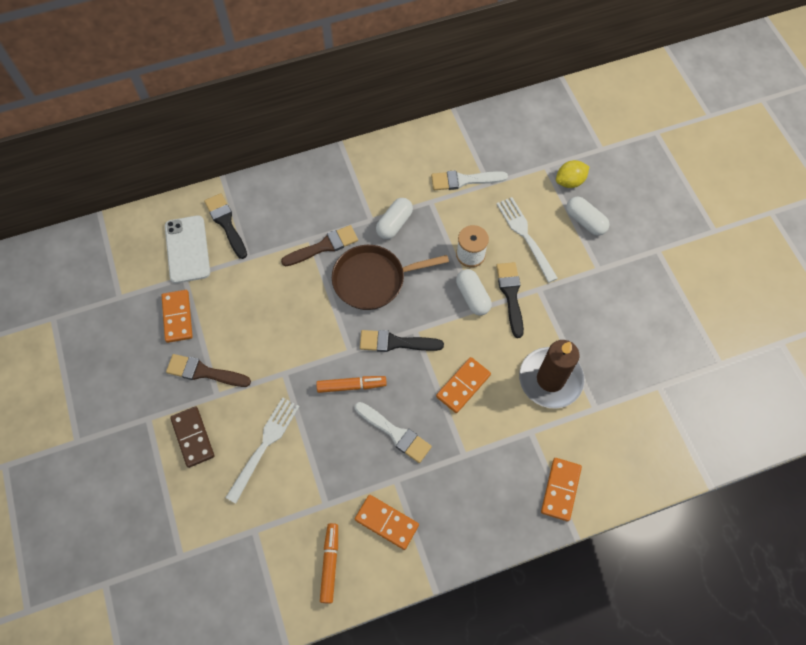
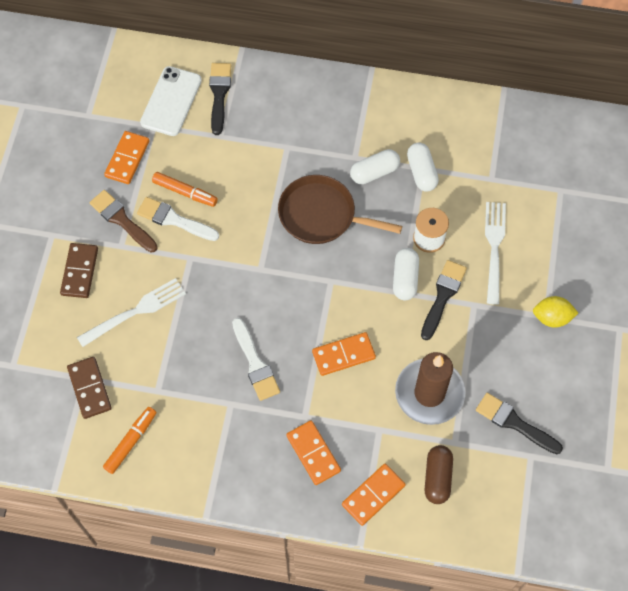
camera: 30 degrees right, 0 degrees up
(264, 537) = (90, 388): none -> brown domino
(324, 246) = (295, 160): brown brush -> none
(351, 386) = (242, 301): orange marker -> orange marker (185, 192)
(386, 522) = (200, 435): orange domino -> orange domino (313, 453)
(395, 342) = (306, 283): black brush -> black brush (514, 423)
(464, 180) = (469, 164): white brush -> white brush (174, 219)
(569, 181) = (575, 217): yellow lemon -> yellow lemon (552, 317)
(585, 221) = (564, 264): white capsule -> white capsule (421, 172)
(601, 445) = (437, 477): none -> brown capsule

